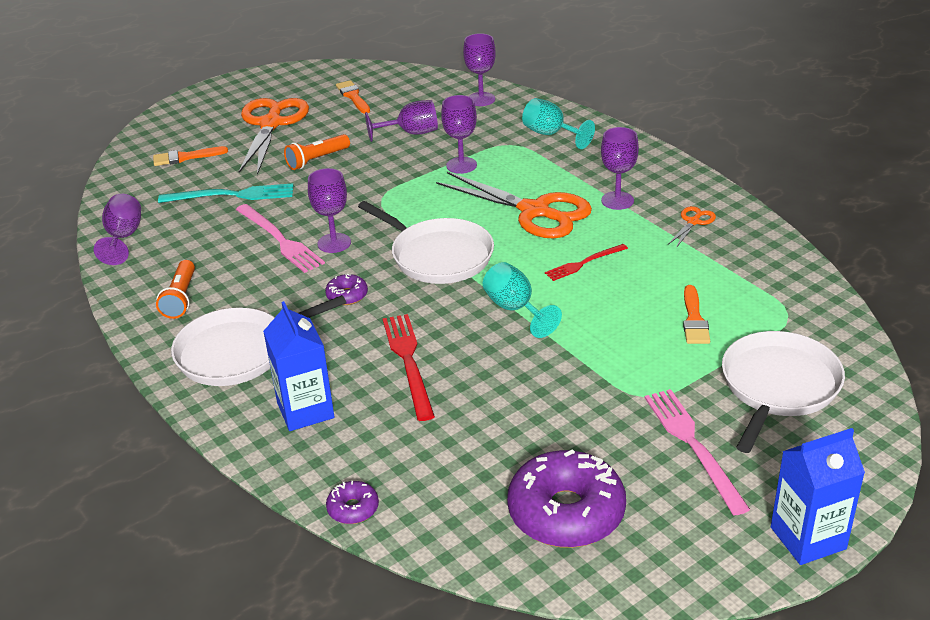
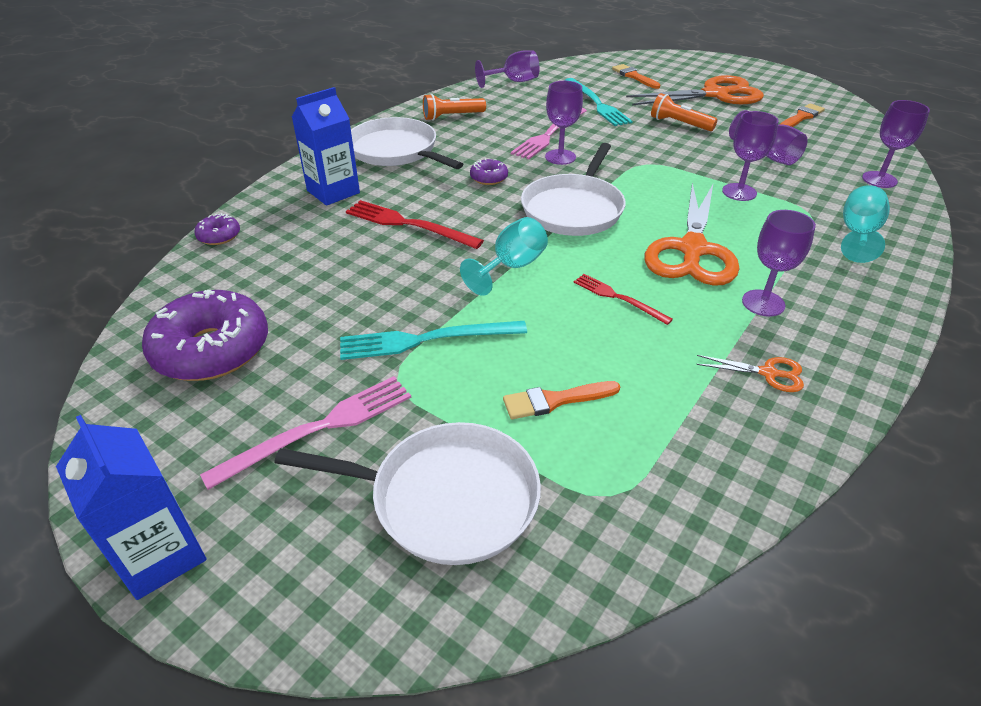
camera: 70 degrees right, 5 degrees up
(408, 362) = (408, 224): red fork -> red fork turned 120 degrees counterclockwise
(600, 374) = (426, 340): none -> turquoise fork

